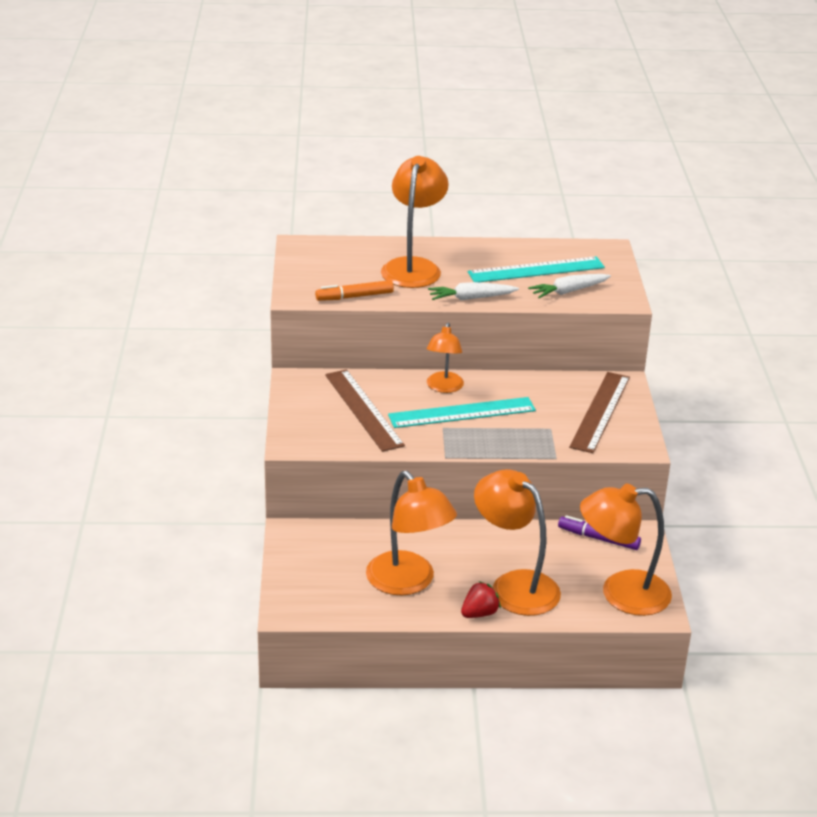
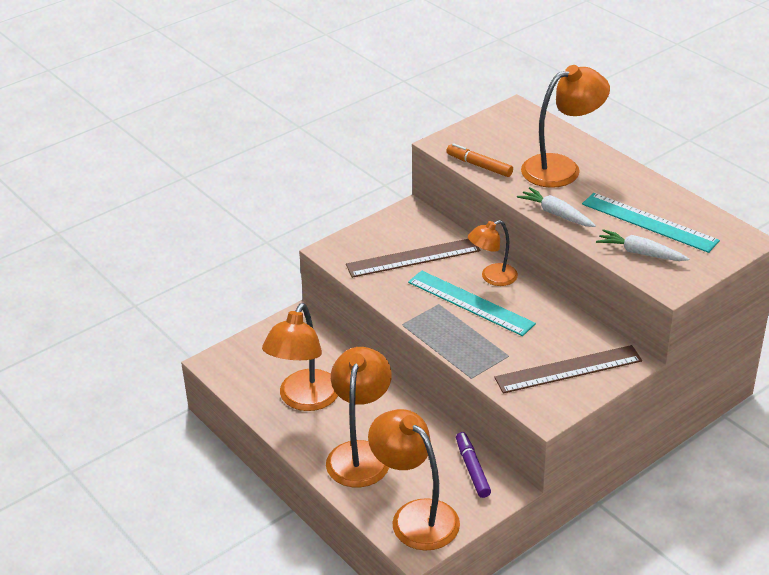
camera: 55 degrees right, 5 degrees up
(363, 409) = (413, 258): brown ruler -> brown ruler turned 45 degrees clockwise
(479, 613) = (308, 452): red strawberry -> none

